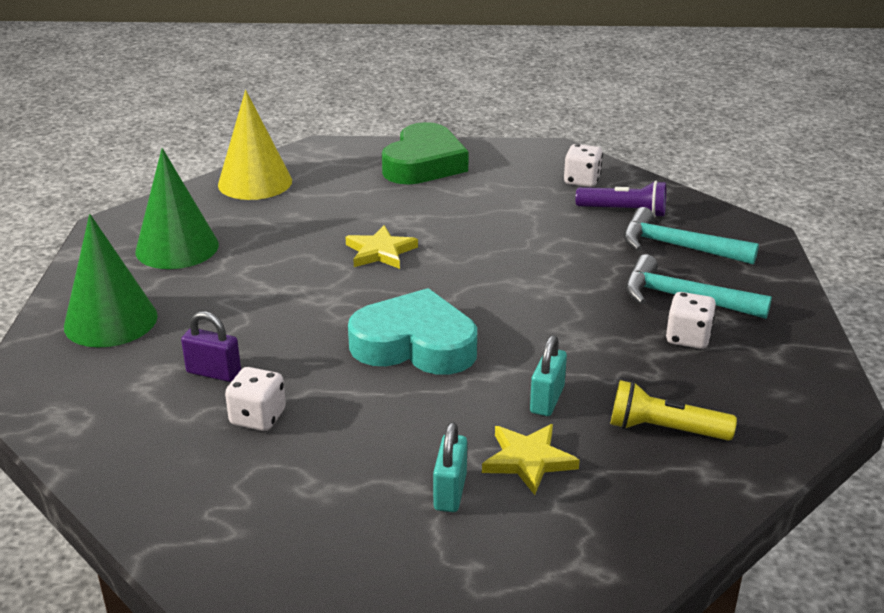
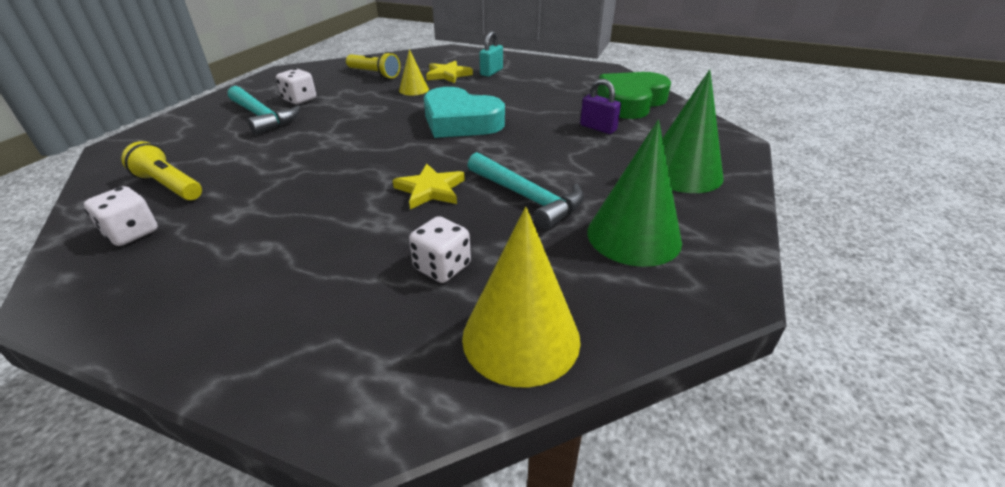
camera: 160 degrees left, 5 degrees up
(258, 417) = (573, 105): white dice -> white dice (442, 267)
(424, 164) = (256, 316): green heart -> green heart (630, 102)
(547, 400) = (414, 89): turquoise padlock -> yellow cone
(624, 211) = (169, 186): purple flashlight -> yellow flashlight
(678, 247) = (195, 147): turquoise hammer -> turquoise hammer (527, 197)

